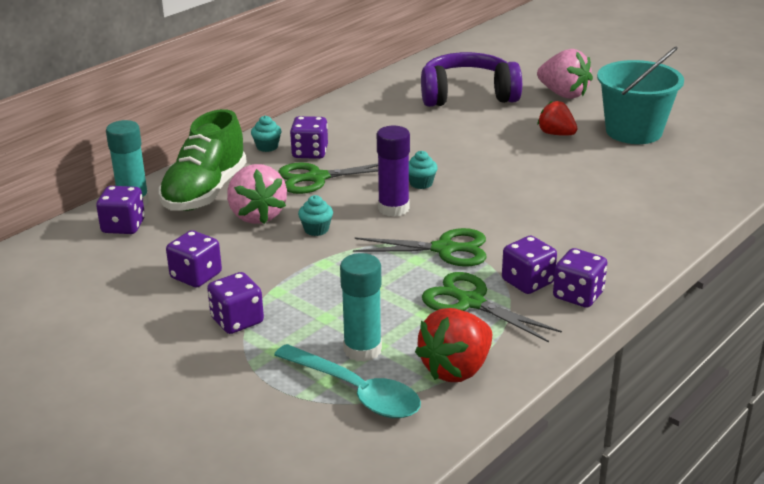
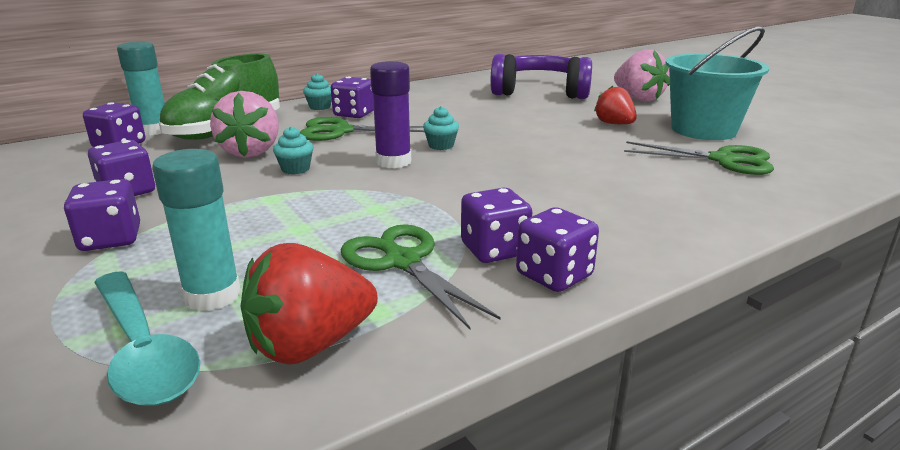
camera: 15 degrees right, 5 degrees down
(445, 249) = (418, 203): green scissors -> green scissors (724, 160)

